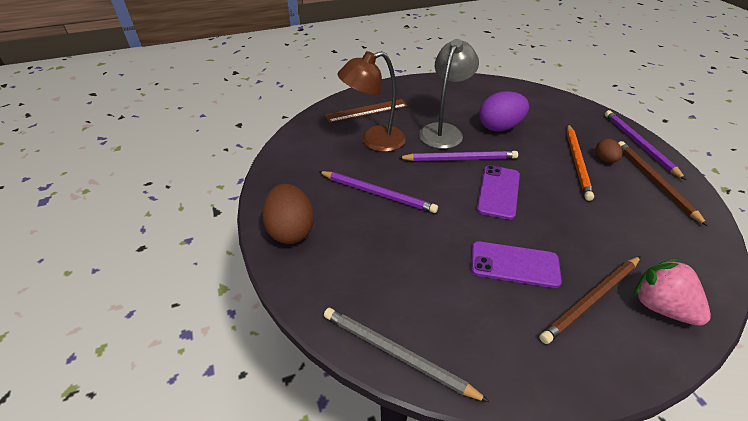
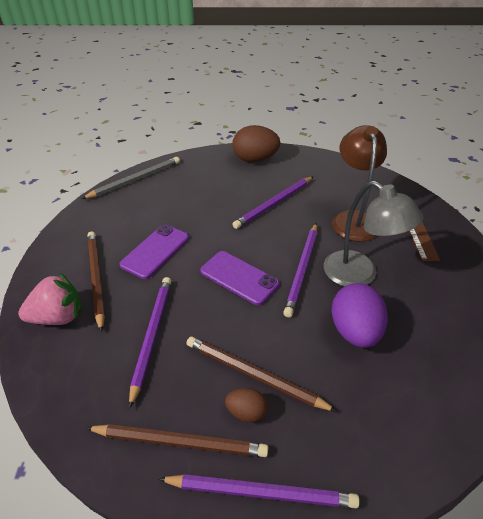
camera: 110 degrees right, 0 degrees up
(577, 162) = (254, 375): orange pencil -> brown pencil
(605, 225) = (151, 336): none -> purple pencil

